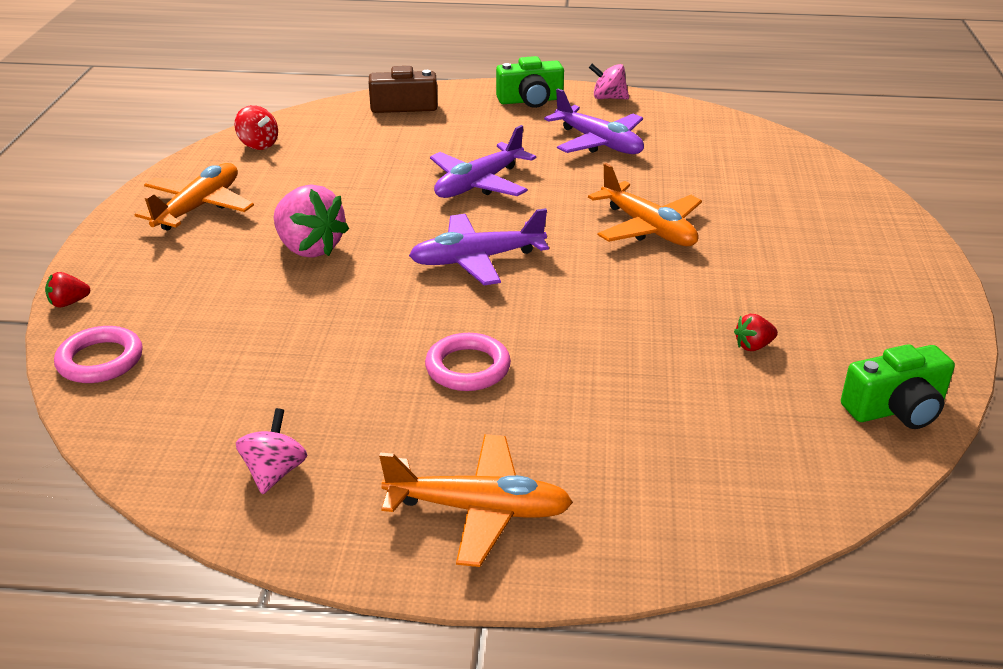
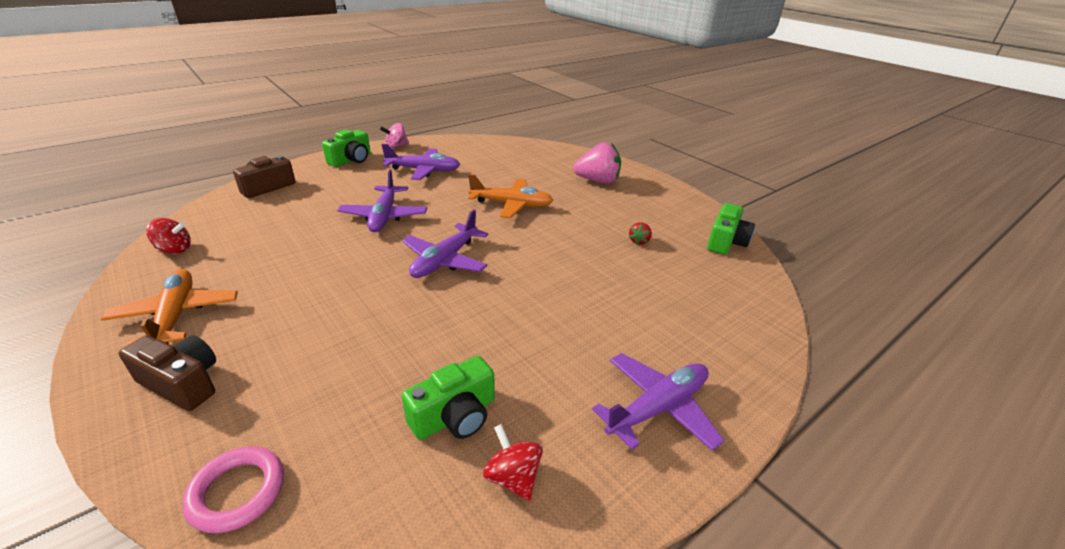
camera: 45 degrees left, 0 degrees up
(69, 303) = (131, 461): red strawberry -> none
(148, 264) = (182, 383): none -> brown camera
(274, 472) = (513, 477): pink spinning top -> red spinning top
(294, 401) = (455, 416): none -> green camera
(309, 248) = (318, 304): pink strawberry -> pink strawberry (597, 181)
(468, 368) = (530, 326): pink ring -> none
(479, 510) = (658, 408): orange plane -> purple plane

